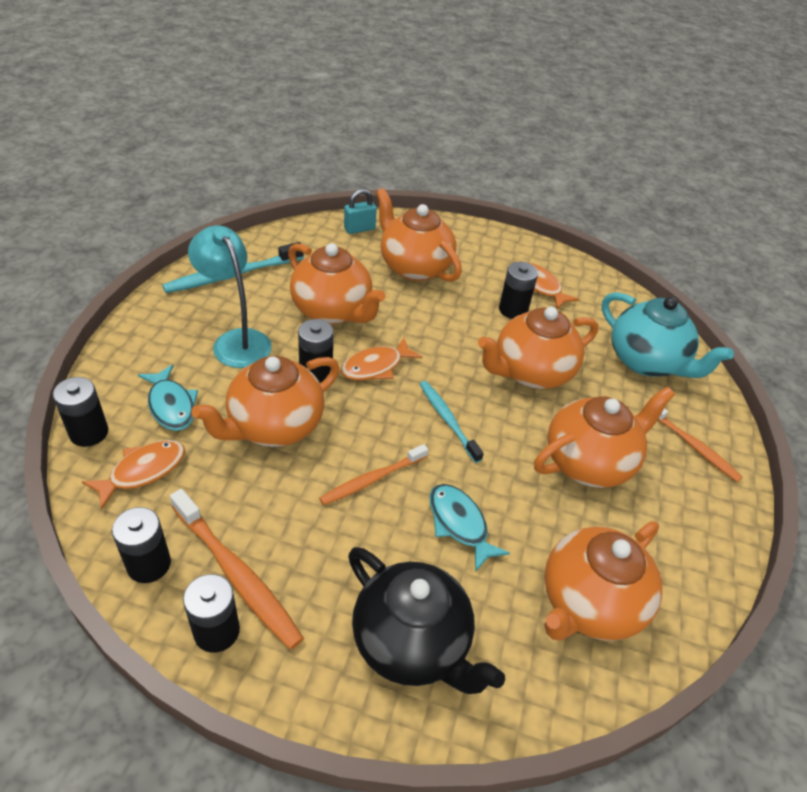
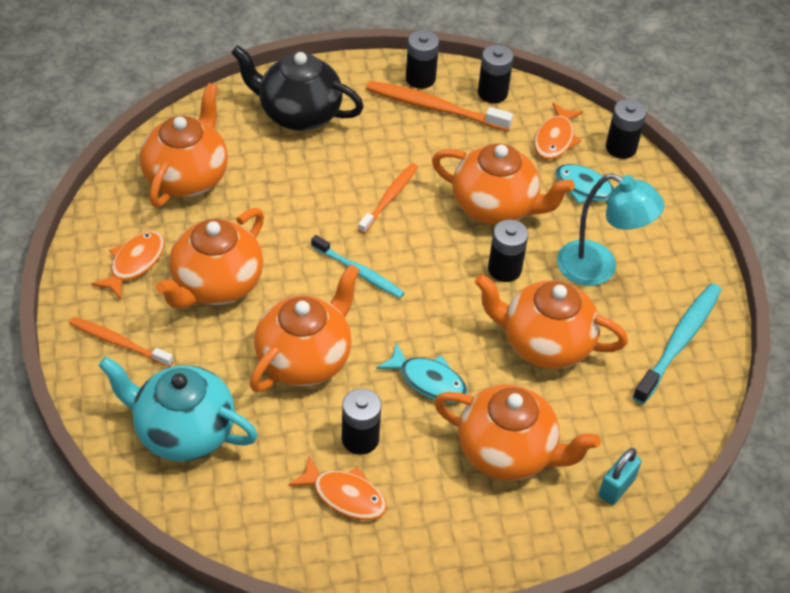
camera: 155 degrees right, 5 degrees up
(274, 426) = (496, 207): orange teapot -> orange teapot turned 90 degrees clockwise
(376, 366) = (456, 298): orange fish -> orange fish (134, 263)
(459, 524) = (304, 192): turquoise fish -> turquoise fish (428, 381)

